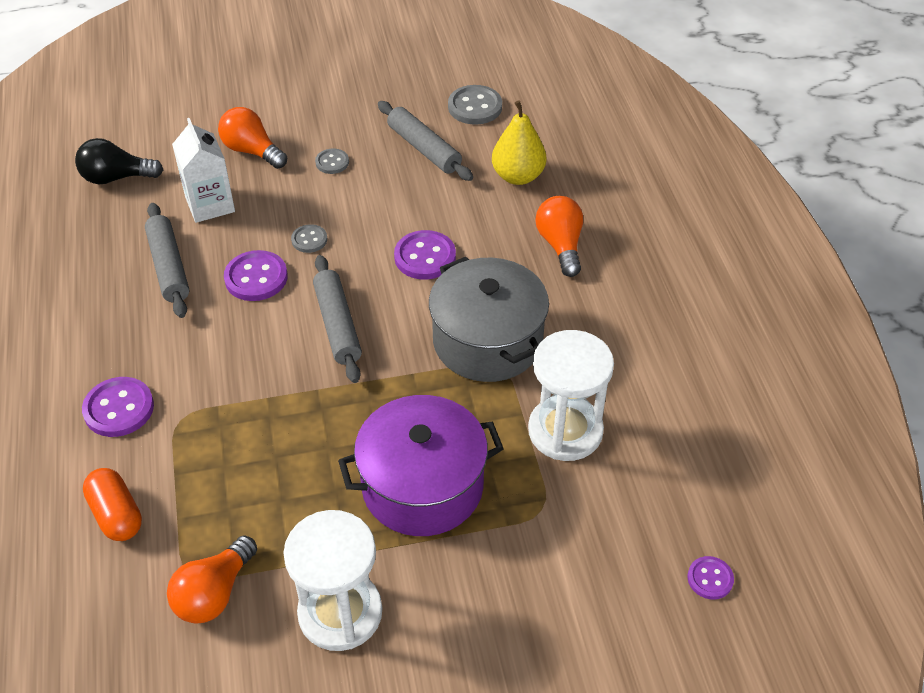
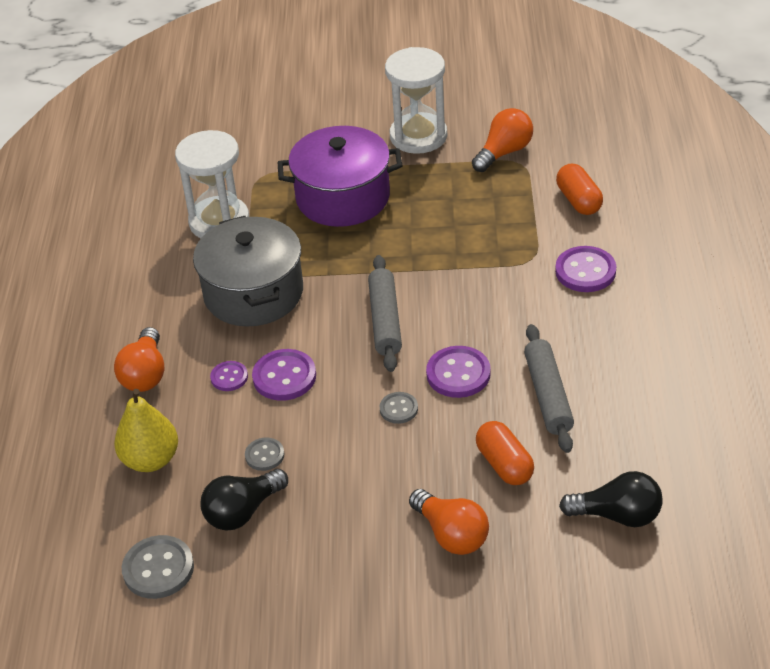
camera: 165 degrees left, 5 degrees down
(210, 204) = (504, 464): white carton -> orange capsule
(332, 162) = (356, 505): grey button -> grey button (264, 455)
(424, 148) = (242, 511): grey rolling pin -> black light bulb
(710, 579) = (165, 132): purple button -> purple button (229, 377)

